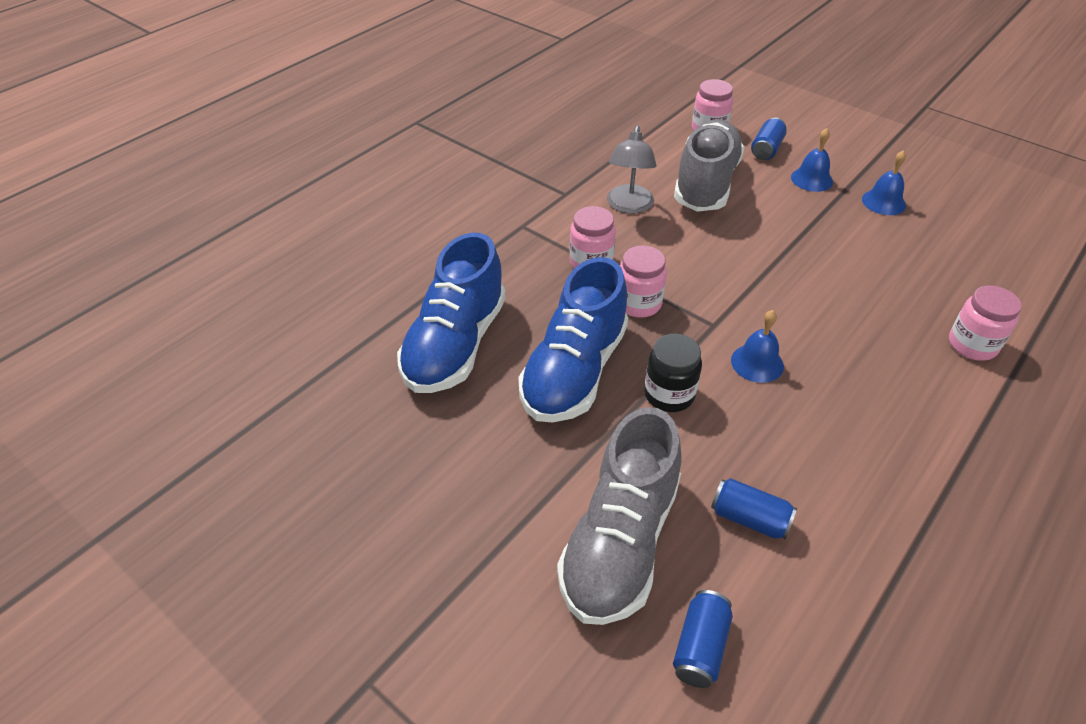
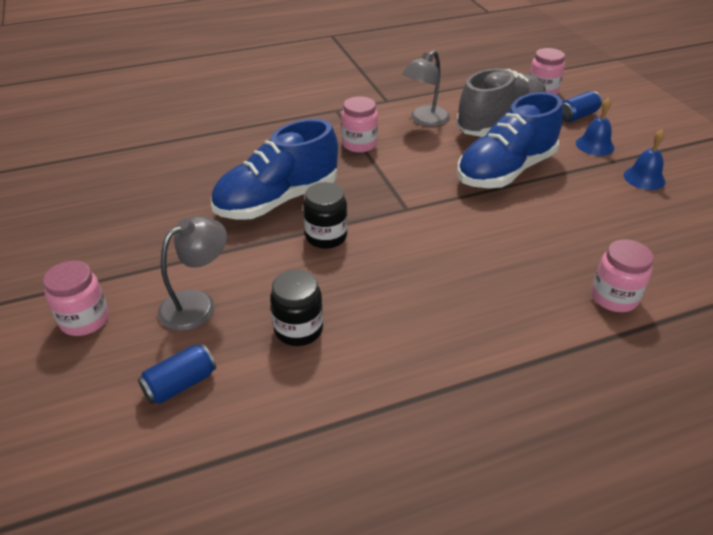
camera: 30 degrees right, 5 degrees down
(455, 345) = (220, 160): blue shoe -> blue shoe (505, 171)
(620, 542) = (197, 304): grey shoe -> grey lamp
(638, 303) = (365, 178): pink jar -> pink jar (85, 320)
(749, 518) = (298, 329): blue can -> black jar
(757, 363) = (413, 242): blue bell -> none

